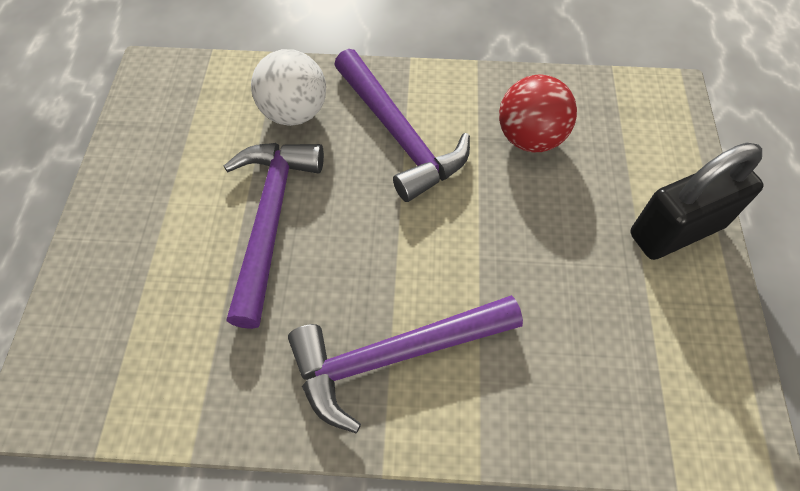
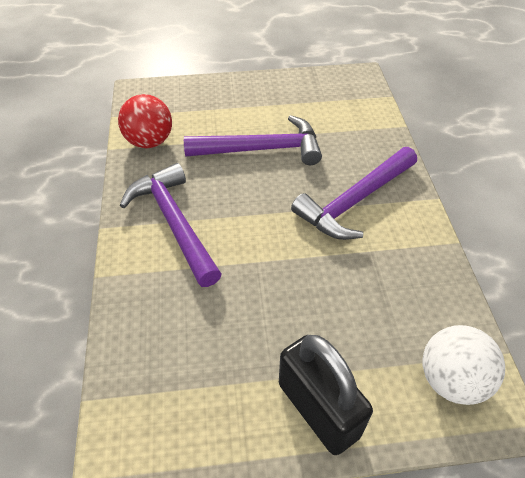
camera: 80 degrees right, 10 degrees down
(294, 112) = (353, 144): white ball -> white ball (451, 380)
(530, 138) = (384, 286): red ball -> red ball (149, 141)

